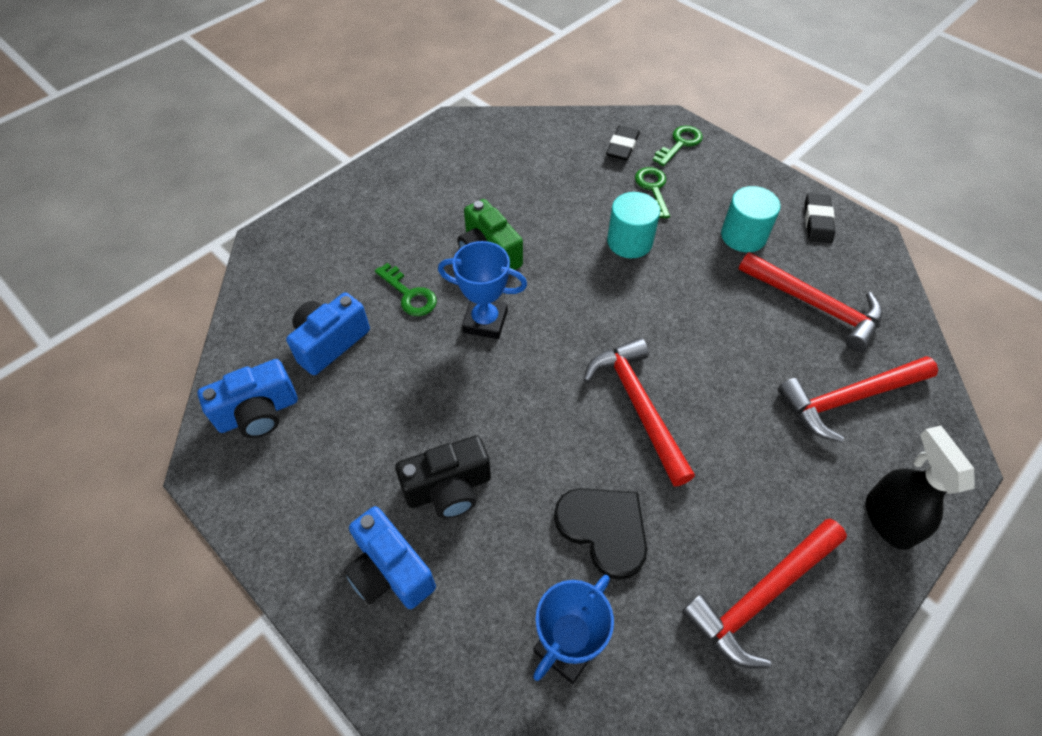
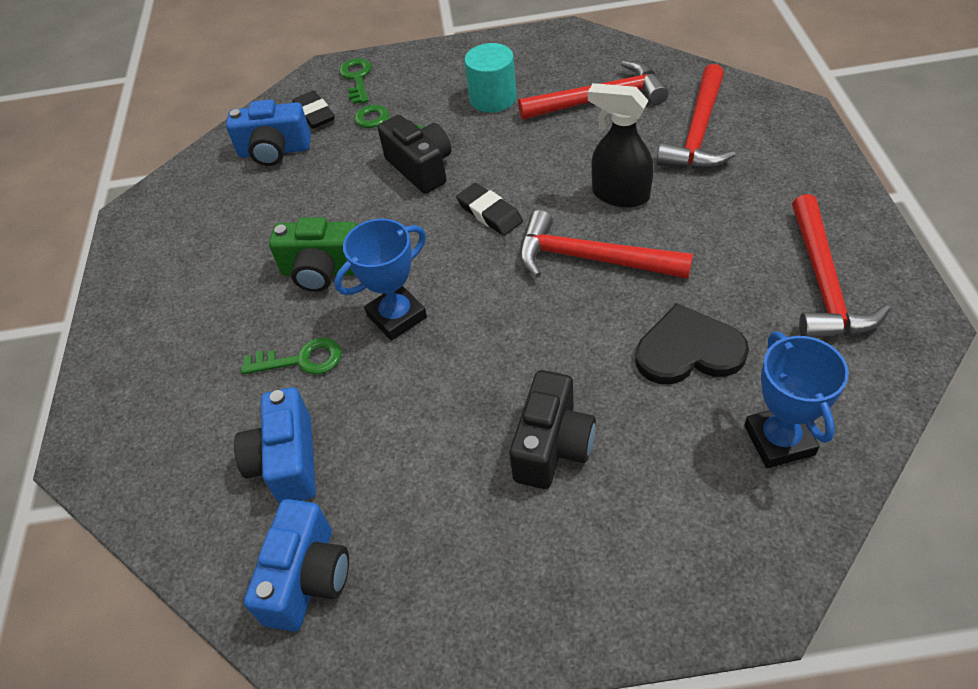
camera: 45 degrees left, 5 degrees down
(390, 571) = (601, 544): blue camera -> blue camera (275, 151)
(629, 242) = (421, 168): turquoise cylinder -> black camera
(817, 221) = (525, 51): black eraser -> black eraser (489, 213)
(888, 519) = (814, 174): black spray bottle -> black spray bottle (620, 195)

